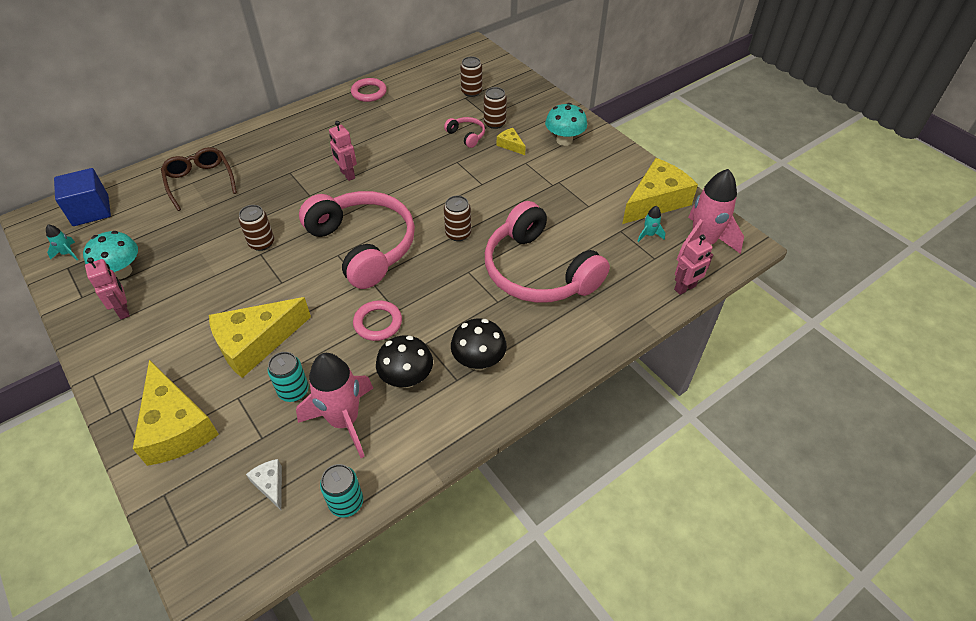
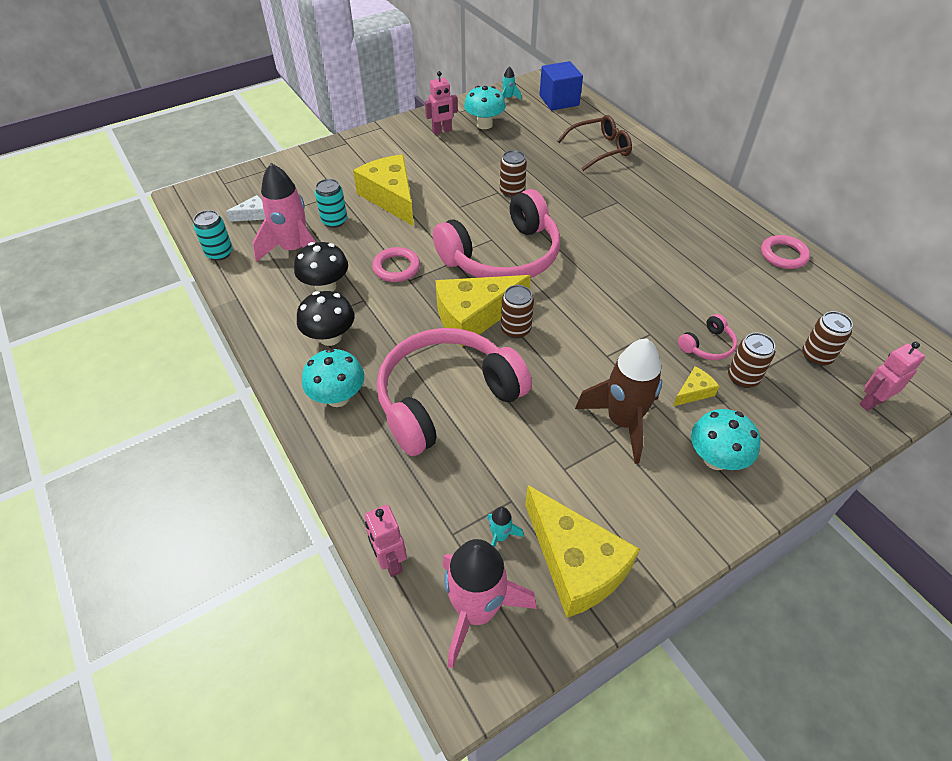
camera: 95 degrees right, 0 degrees up
(176, 426) = (321, 168): yellow cheese -> yellow cheese (474, 316)
(347, 174) = (617, 241): pink robot -> pink robot (871, 402)
(543, 178) = (622, 422): none -> brown rocket
(549, 342) = (338, 397): none -> turquoise mushroom

